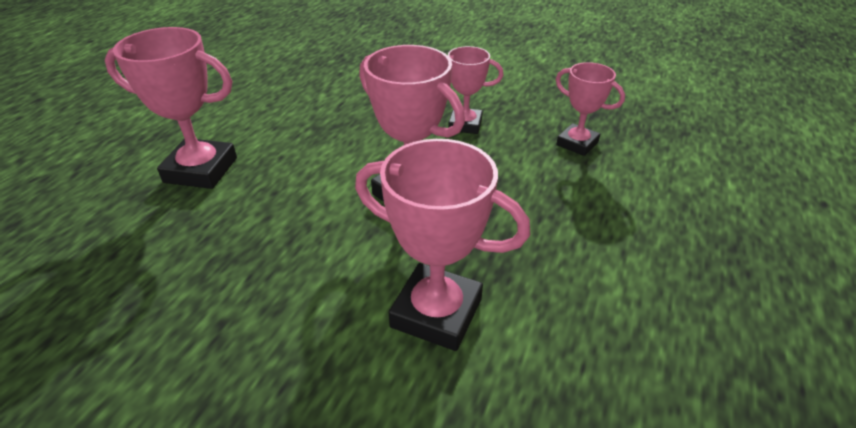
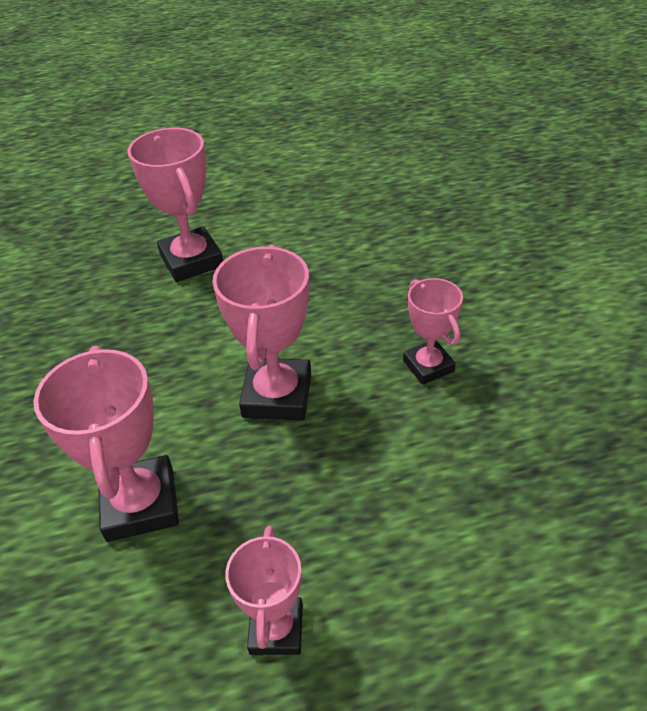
camera: 55 degrees right, 5 degrees up
(577, 143) = (499, 476): pink trophy -> pink trophy (276, 629)

